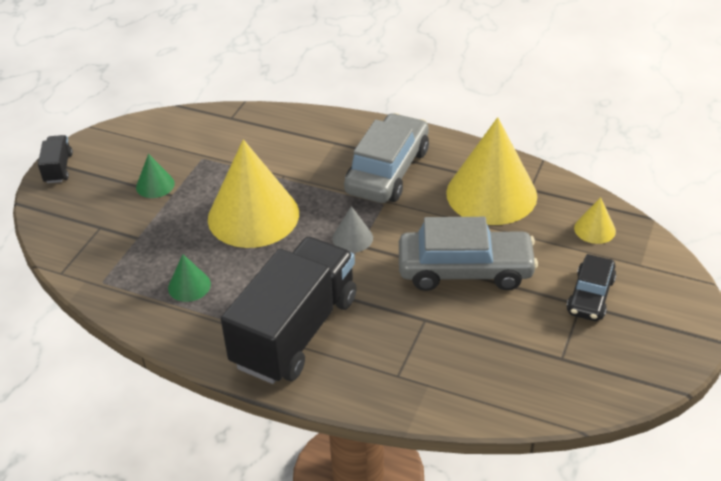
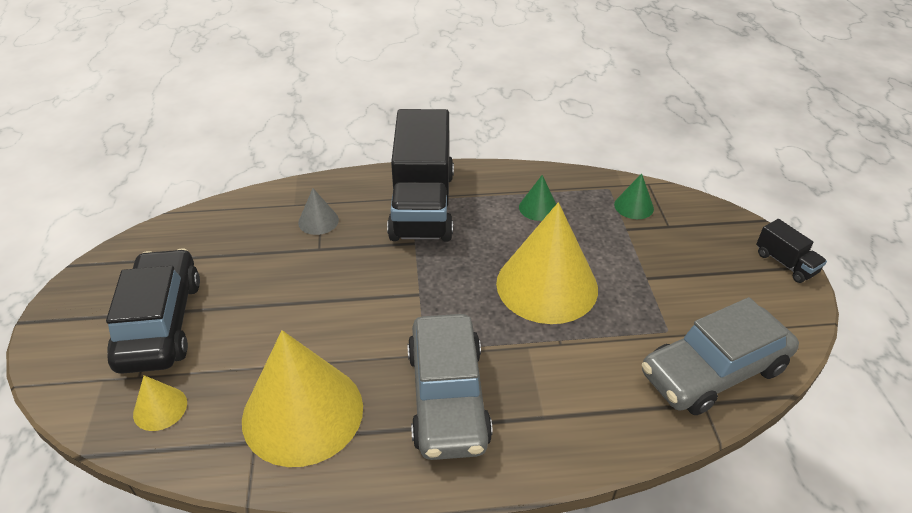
camera: 150 degrees right, 0 degrees up
(155, 185) = (674, 281): green cone -> green cone (634, 206)
(352, 238) = (431, 298): grey cone -> grey cone (318, 221)
(465, 270) = (299, 305): grey car -> grey car (713, 371)
(590, 296) = (161, 323): black car -> black car, size x1.69

